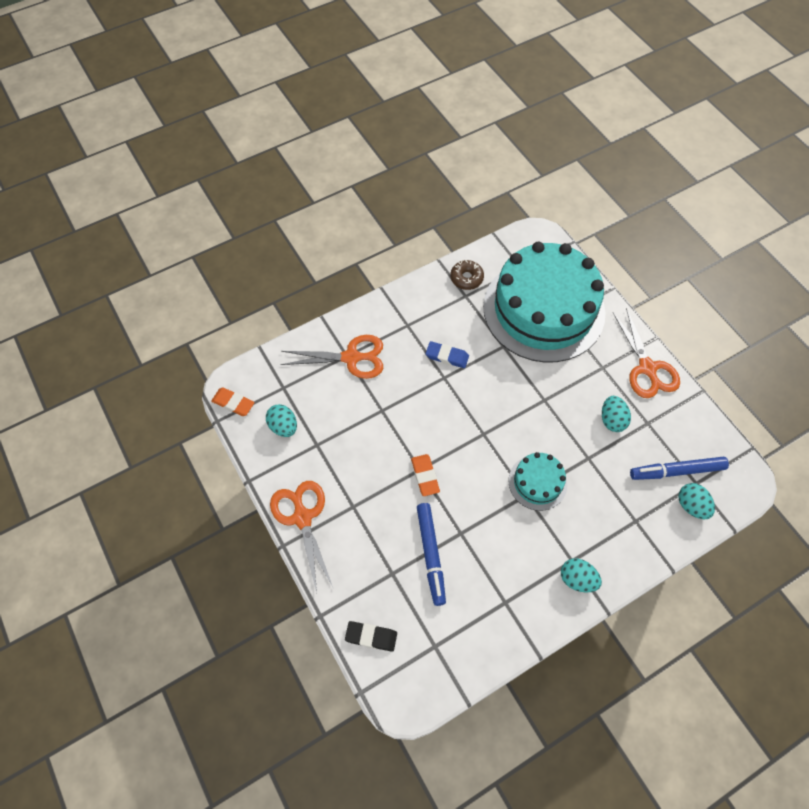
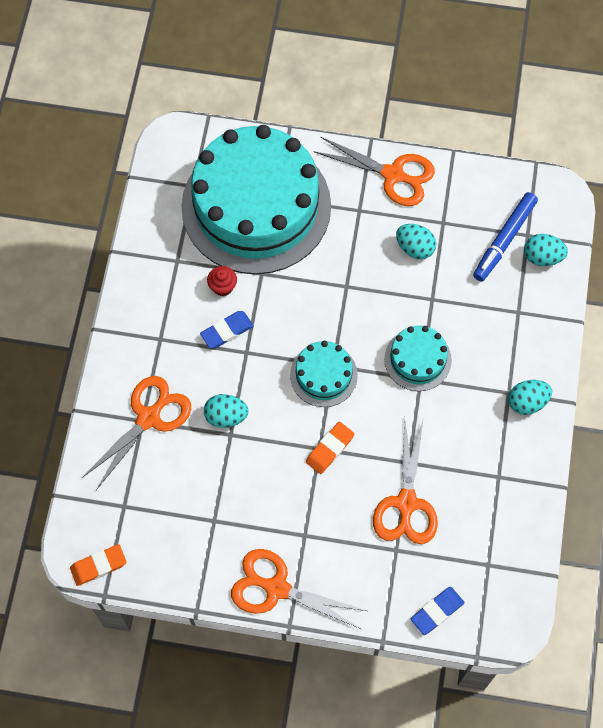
camera: 50 degrees left, 5 degrees up
(283, 426) = (167, 537): turquoise egg -> turquoise egg (226, 416)
(371, 637) = (437, 611): black eraser -> blue eraser
(425, 476) = (329, 449): orange eraser -> orange eraser turned 75 degrees counterclockwise
(431, 554) = (406, 503): blue marker -> orange scissors
(466, 278) = (158, 243): brown donut -> none
(471, 433) = (323, 375): none -> turquoise cake
(473, 332) = (222, 287): none -> red cupcake

